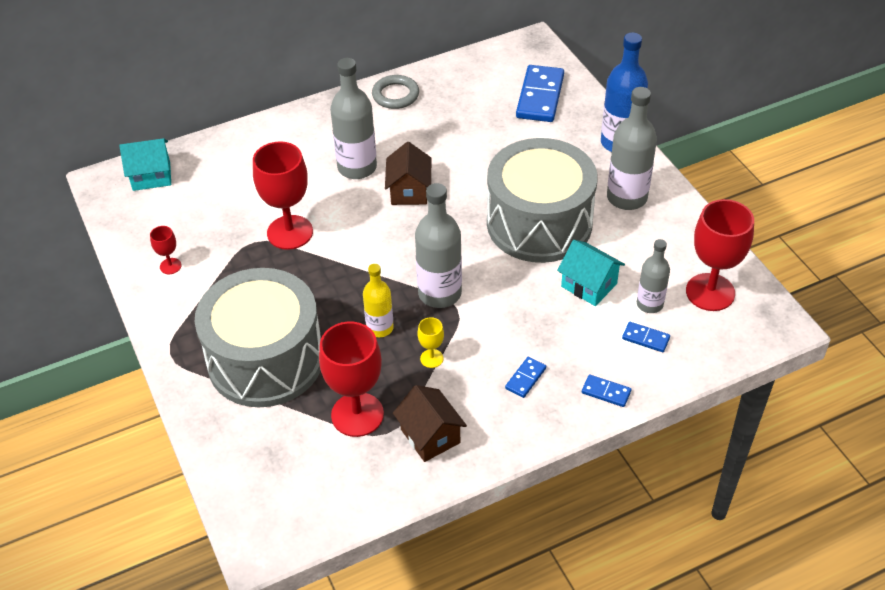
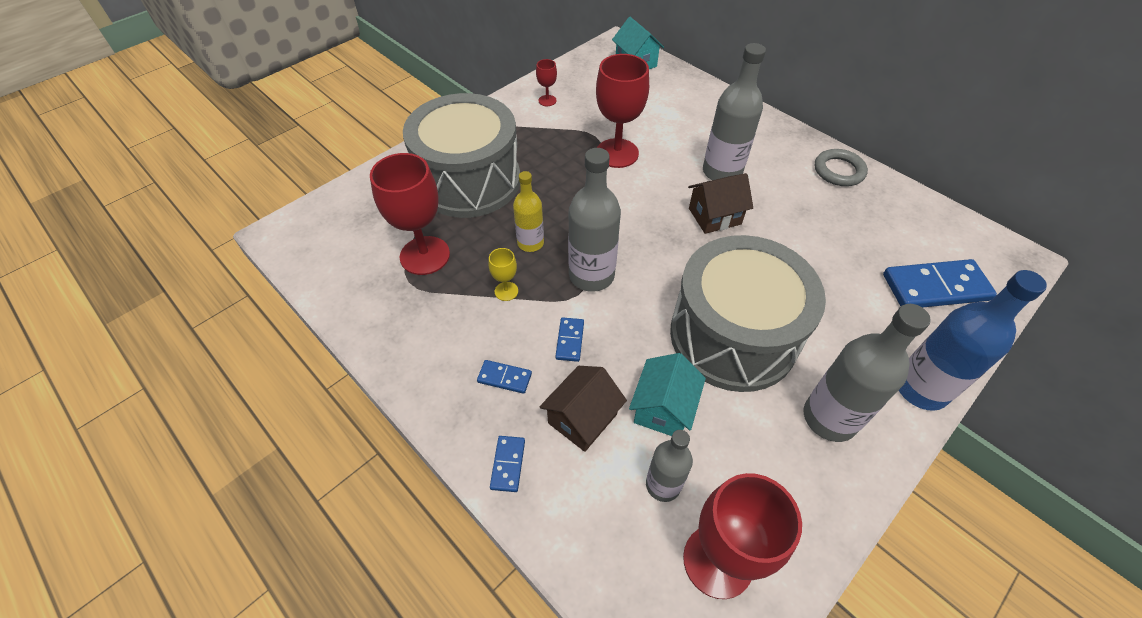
camera: 70 degrees right, 5 degrees up
(430, 436) = (411, 315): brown house -> brown house (582, 418)
(645, 338) = (605, 492): blue domino -> blue domino (570, 340)

